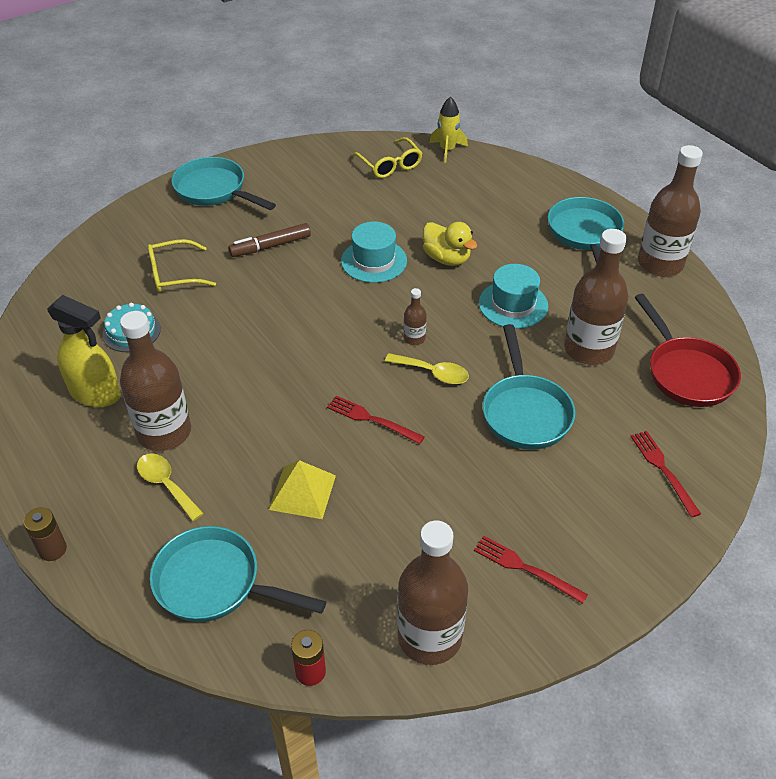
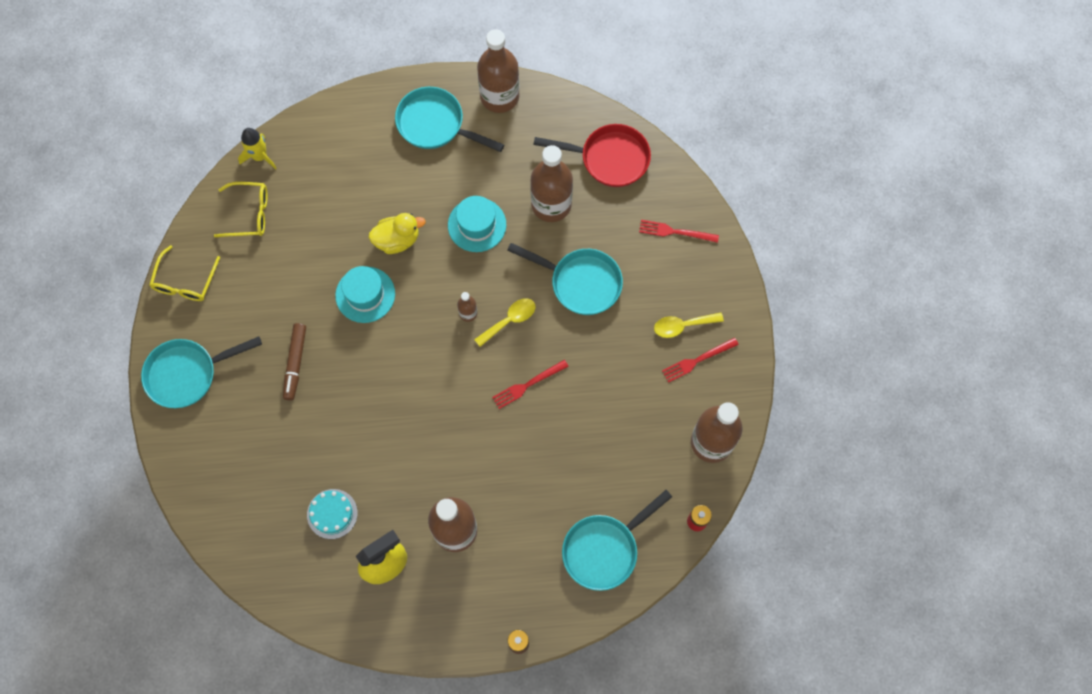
camera: 60 degrees left, 25 degrees up
(166, 485) = (505, 548): yellow spoon -> yellow spoon (682, 326)
(173, 274) = (282, 454): yellow glasses -> yellow glasses (185, 282)
(302, 492) = (563, 462): yellow pyramid -> none

